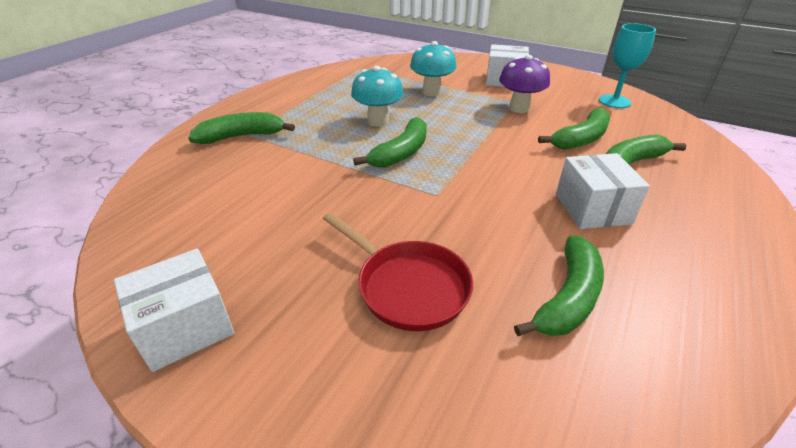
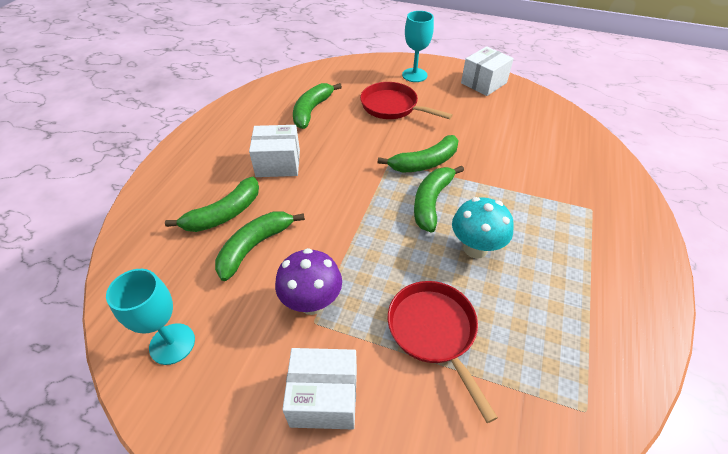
camera: 170 degrees right, 10 degrees up
(242, 136) = (591, 204): green banana -> green banana (424, 163)
(324, 381) = (414, 75): none -> turquoise goblet
(431, 92) = (434, 332): turquoise mushroom -> red pan
(592, 209) = (278, 163): white box -> white box turned 75 degrees counterclockwise

